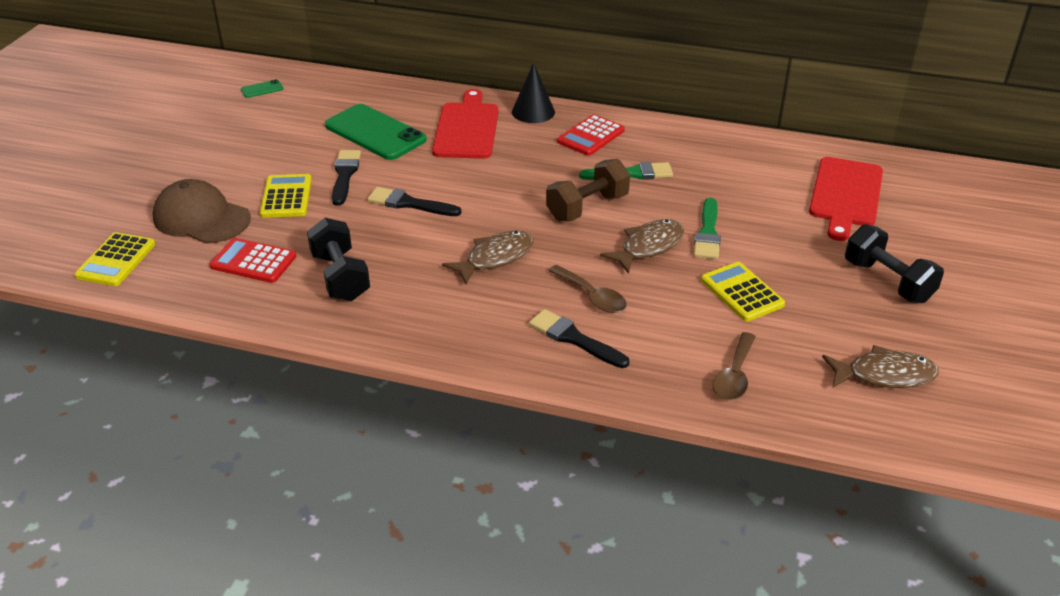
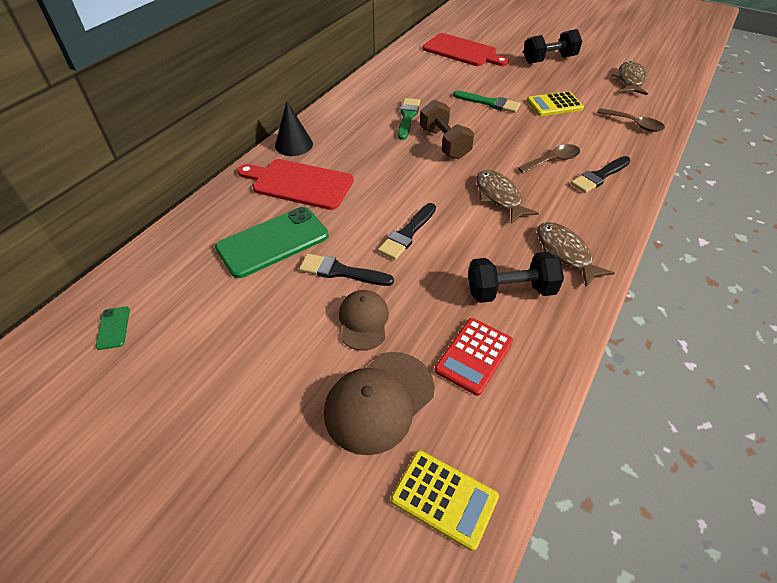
camera: 75 degrees left, 10 degrees up
(286, 197) = (363, 321): yellow calculator -> brown cap
(591, 136) = (347, 124): red calculator -> none
(648, 247) = (499, 127): brown fish -> brown fish (565, 253)

